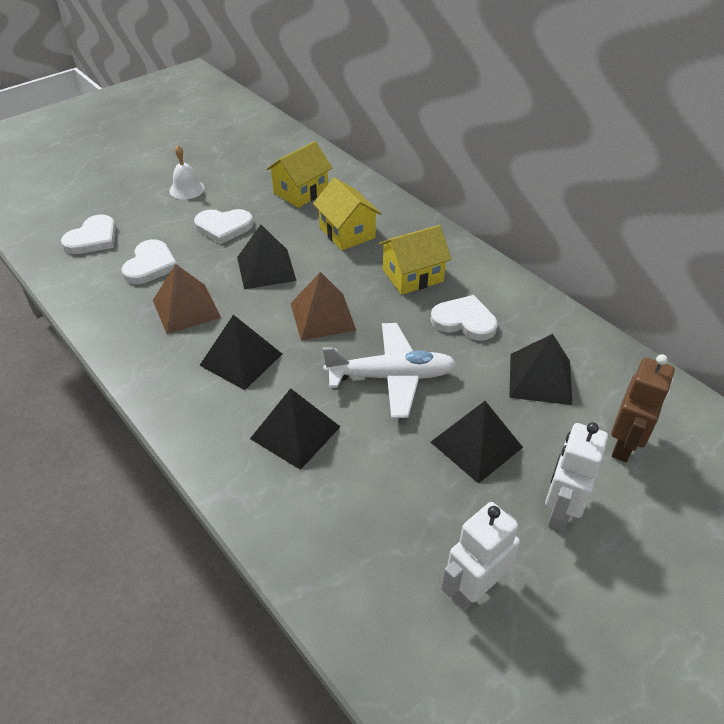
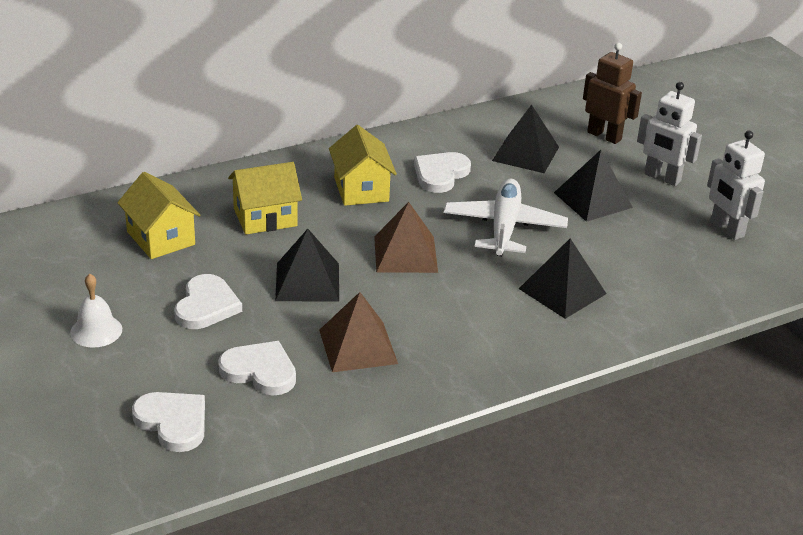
camera: 80 degrees left, 10 degrees down
(241, 359) = (455, 314): black pyramid -> none

